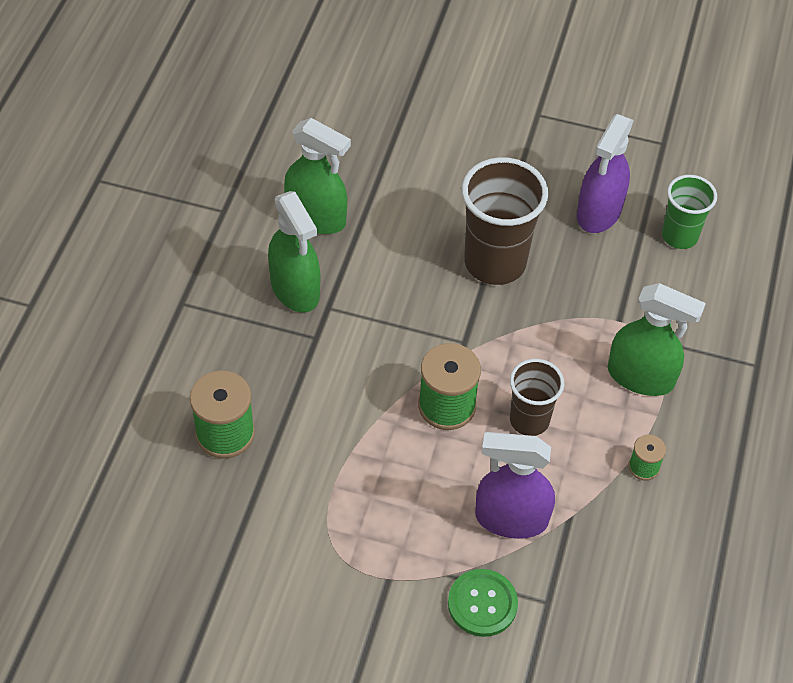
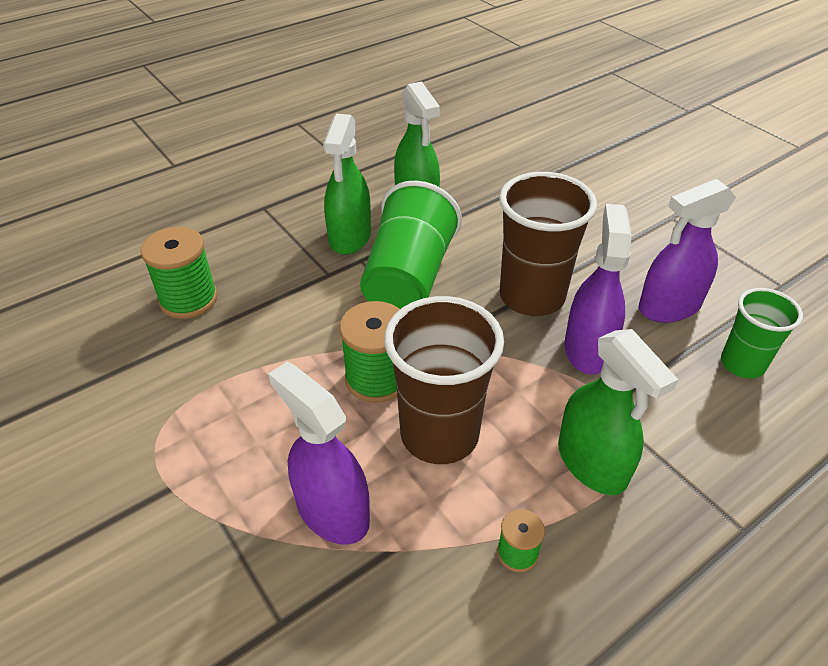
camera: 40 degrees right, 10 degrees down
(385, 302) = (409, 278): none -> green cup
(482, 604) = (219, 574): green button -> none
(529, 420) = (439, 434): brown cup -> brown cup, size x1.67
(571, 286) = (588, 349): none -> purple spray bottle

